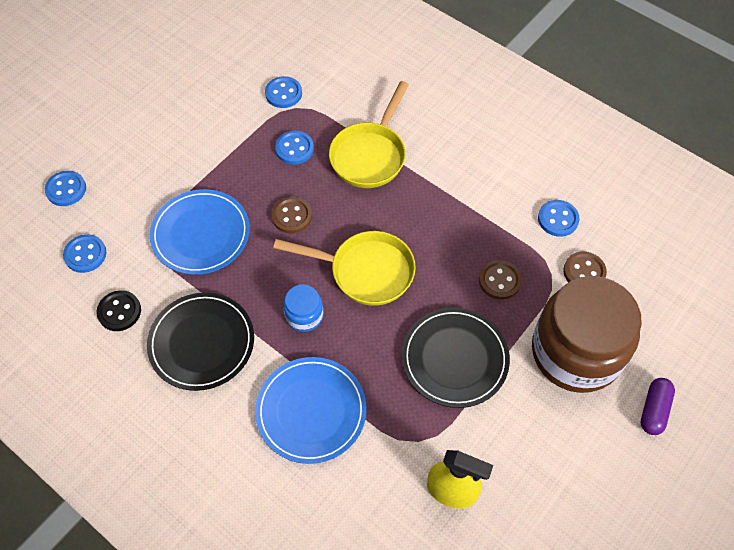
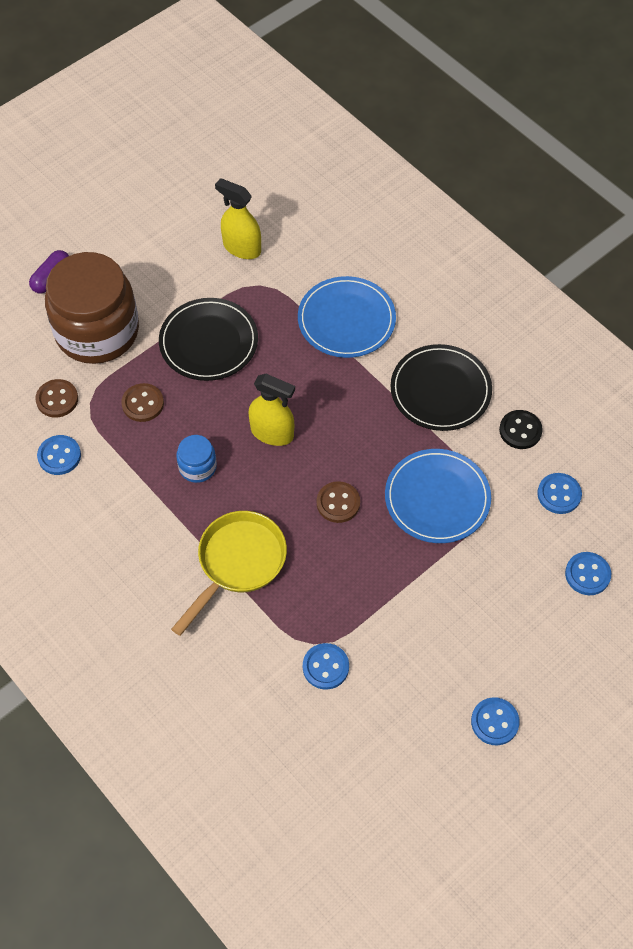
camera: 170 degrees left, 0 degrees up
(294, 149) = (323, 585): blue button -> blue button (494, 722)
(304, 315) = (340, 400): blue jar -> blue jar (197, 467)
(365, 271) = (272, 433): yellow pan -> yellow spray bottle

